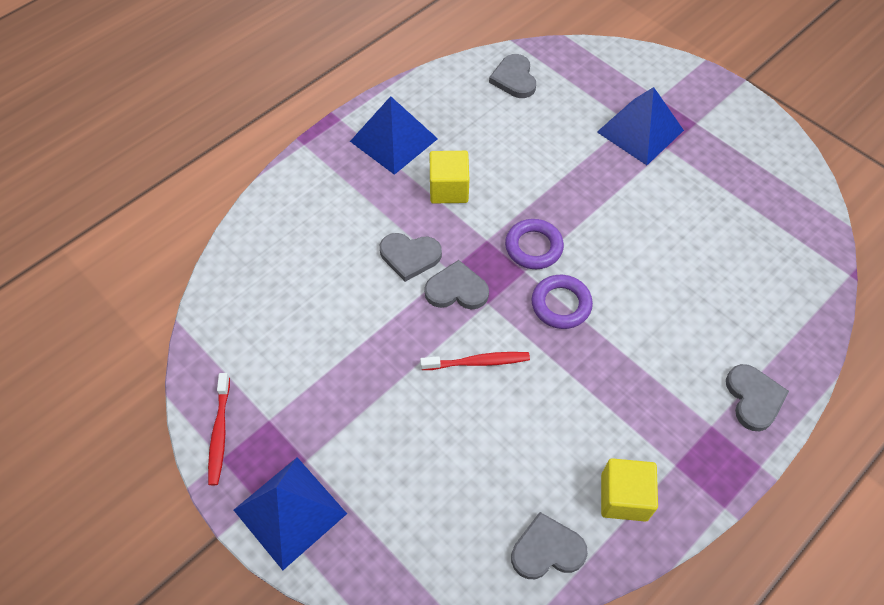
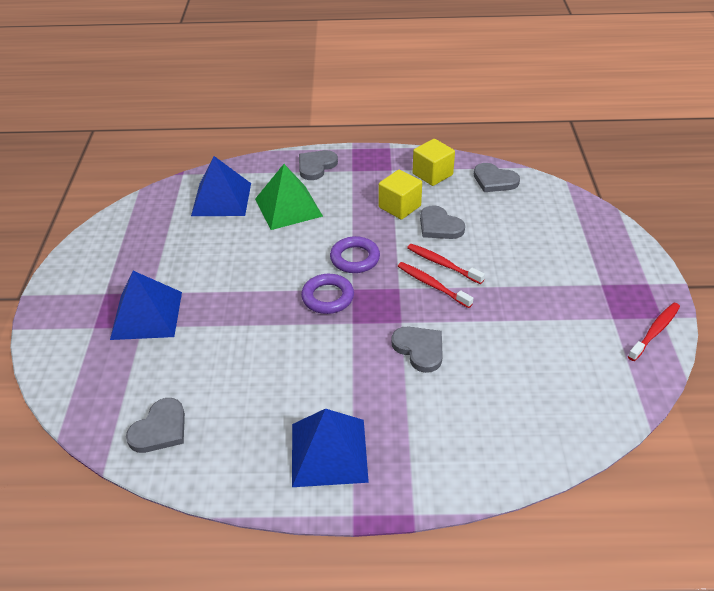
camera: 135 degrees left, 15 degrees down
(290, 512) = (630, 268): blue pyramid -> blue pyramid (221, 199)
(449, 189) = (335, 376): yellow cube -> yellow cube (399, 207)
(456, 289) = (410, 308): grey heart -> grey heart (439, 226)
(463, 329) = (432, 285): none -> red toothbrush
(696, 316) = (288, 207): none -> green pyramid

